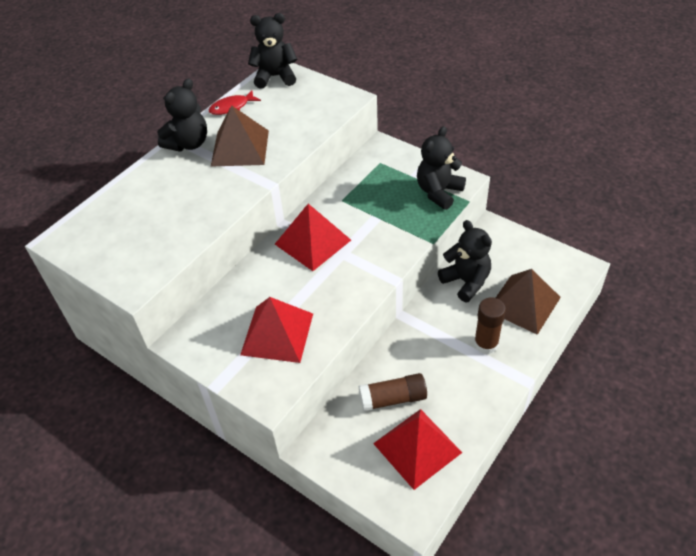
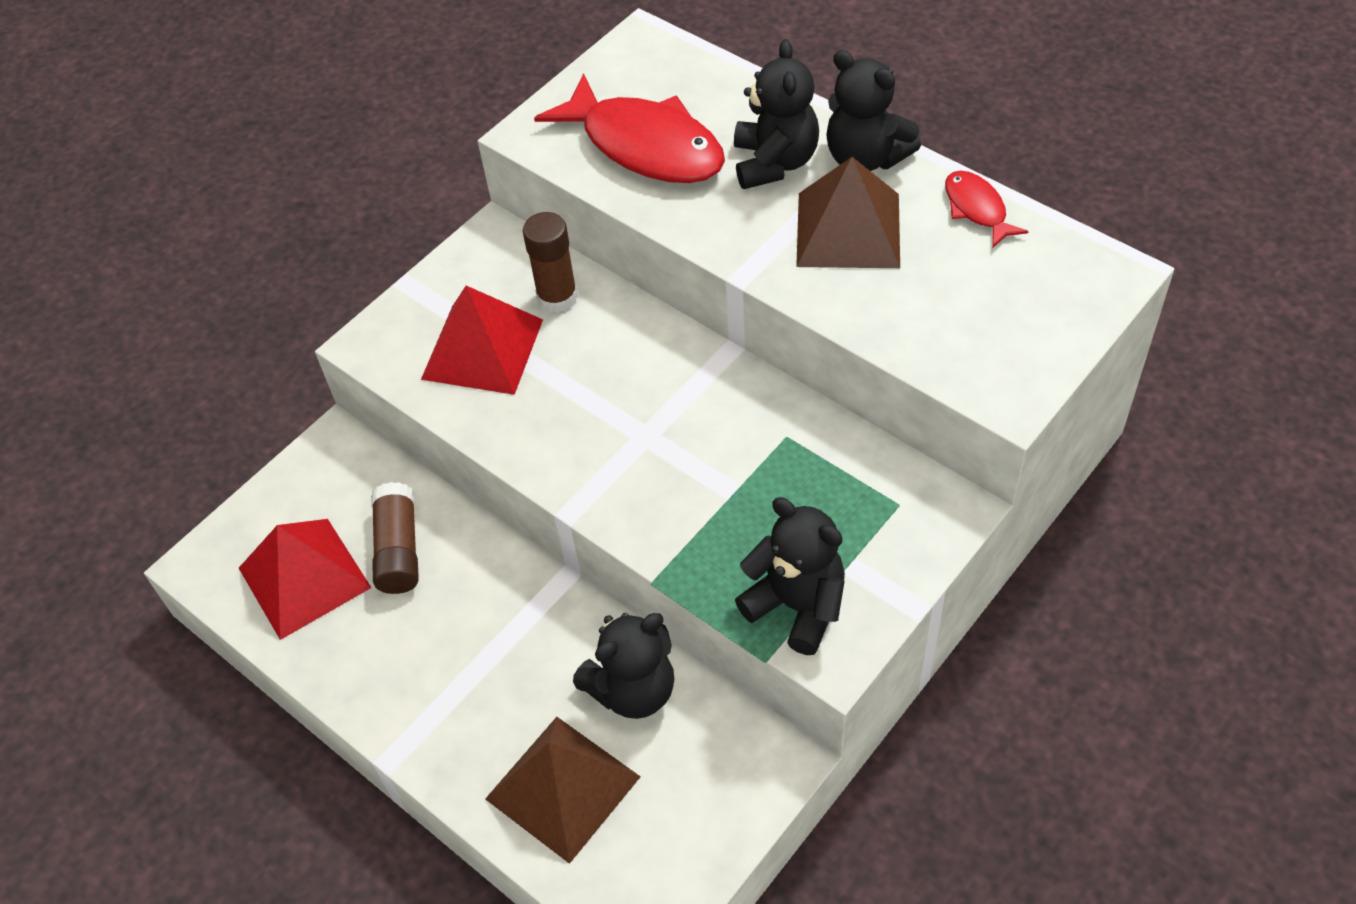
camera: 95 degrees right, 5 degrees up
(159, 230) = (645, 146): none -> red fish
(275, 77) = (1087, 270): black teddy bear -> black teddy bear (774, 162)
(312, 242) = (679, 391): red pyramid -> none
(486, 344) = (479, 704): brown glue stick -> brown glue stick (557, 297)

